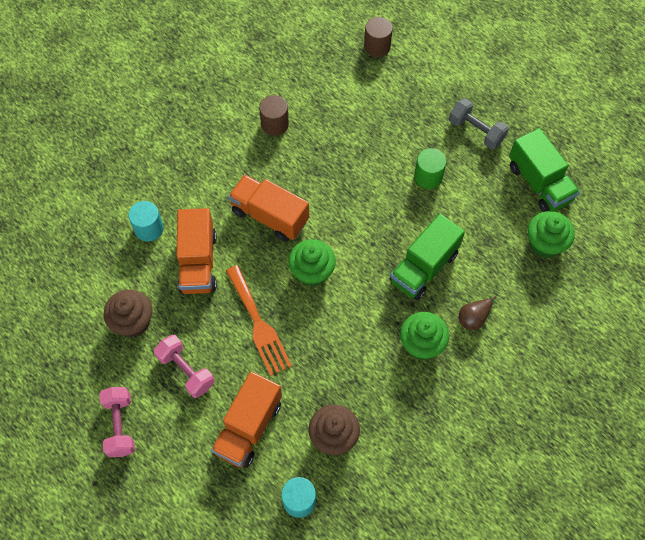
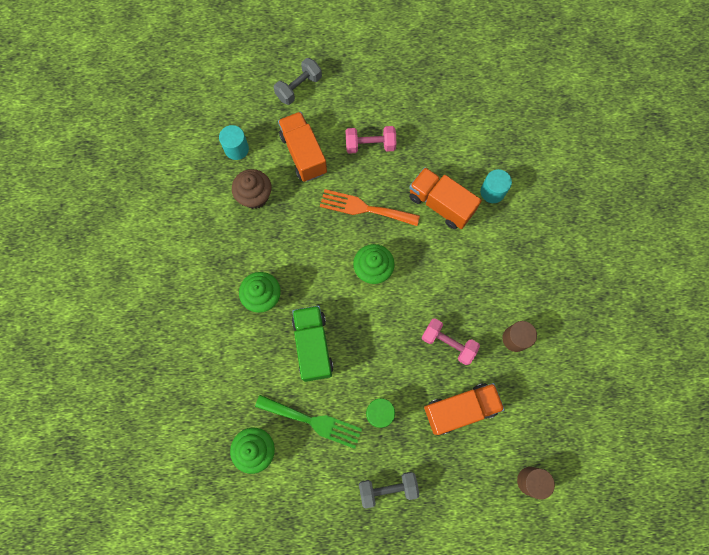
camera: 130 degrees right, 10 degrees up
(120, 425) = (367, 88): pink dumbbell -> pink dumbbell (448, 343)
(133, 322) = (430, 138): brown cupcake -> none
(174, 497) = (299, 88): none -> grey dumbbell
(270, 216) = (439, 275): orange truck -> orange truck (460, 409)
(474, 318) = (249, 346): brown pear -> none
(482, 219) = (313, 421): none -> green fork
(539, 183) = (304, 494): green truck -> none

